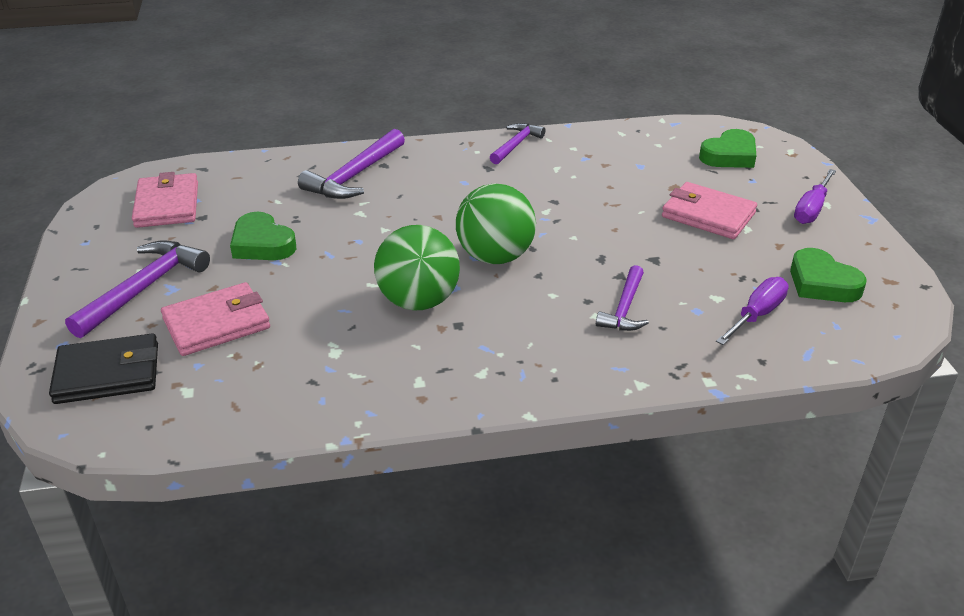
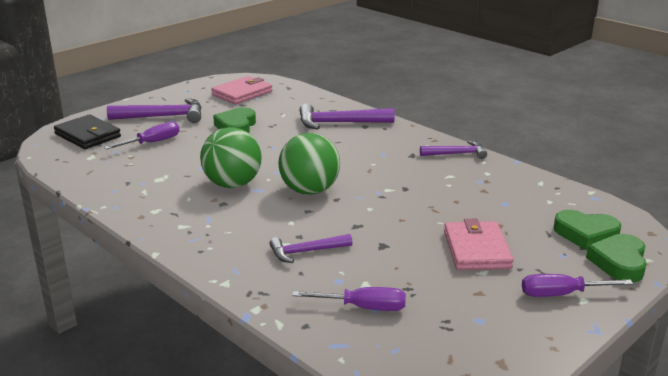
camera: 55 degrees right, 10 degrees down
(217, 324) = (152, 142): pink wallet -> purple screwdriver
(822, 283) = (449, 327): green heart -> green heart (619, 262)

